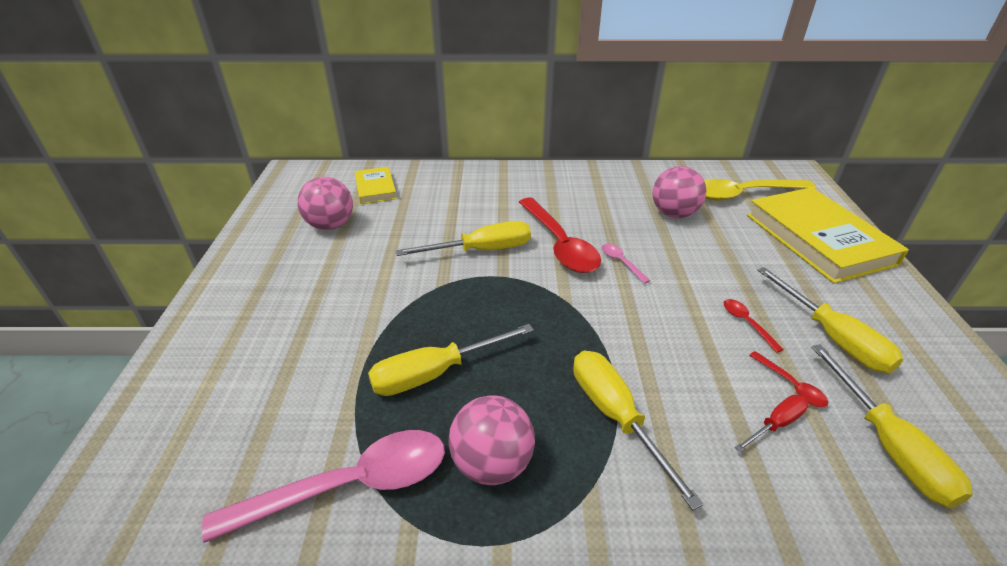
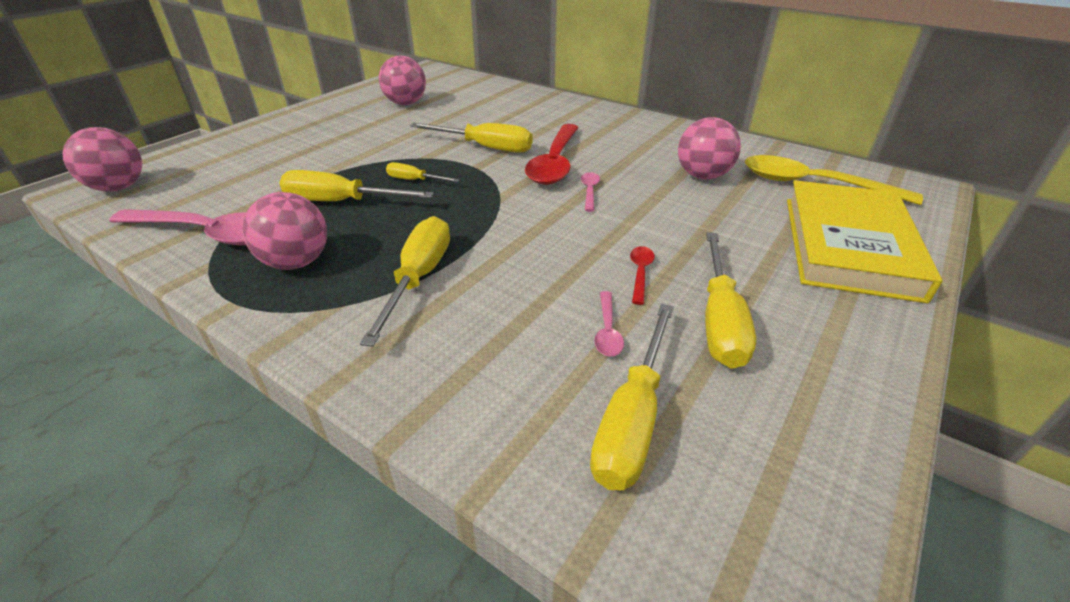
camera: 35 degrees right, 0 degrees up
(126, 491) = (119, 187): none -> pink ball
(375, 188) = (468, 91): yellow book -> none
(469, 315) = (414, 180): none -> yellow screwdriver
(776, 424) = (543, 347): red screwdriver -> none
(791, 385) = (607, 331): red spoon -> pink spoon

